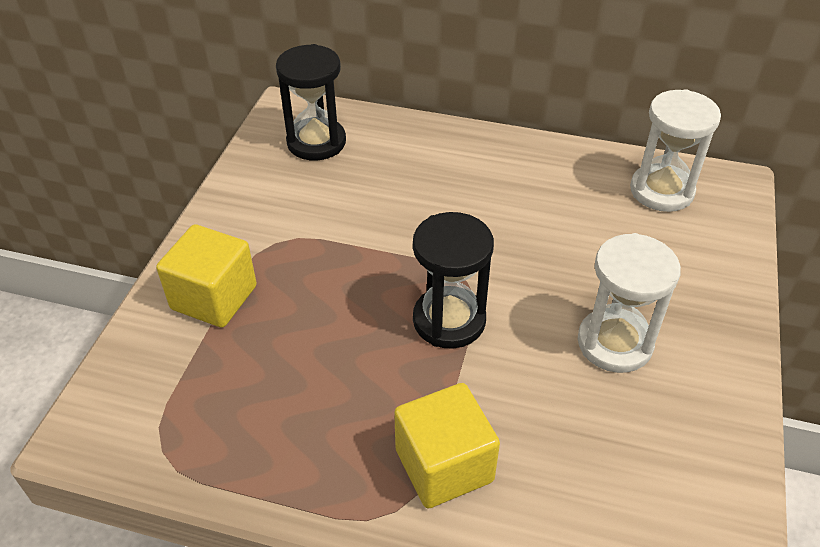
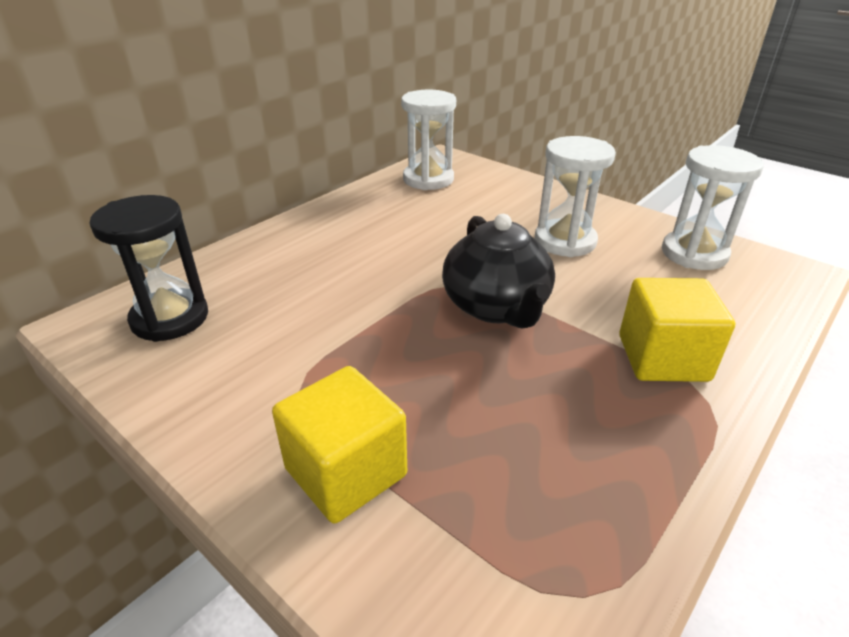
camera: 65 degrees left, 10 degrees down
(449, 320) = (496, 307): black hourglass -> black teapot
(683, 474) = (694, 254): none -> white hourglass

